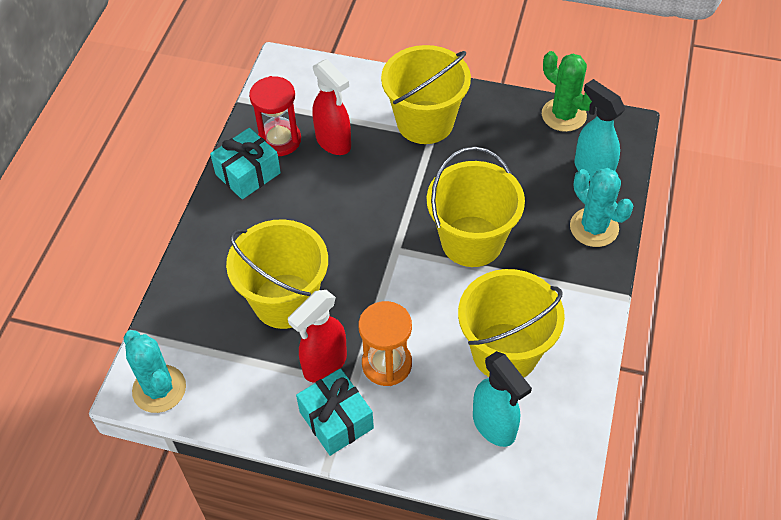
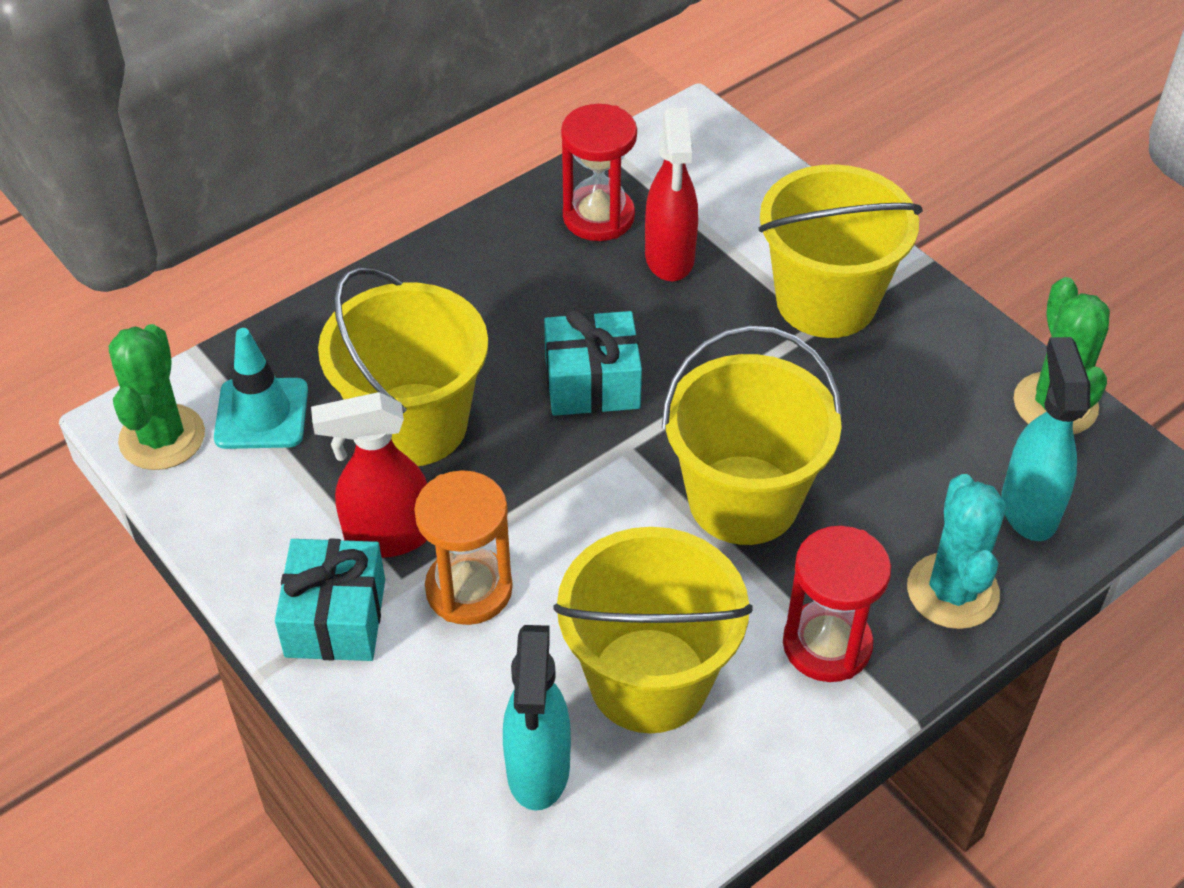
camera: 35 degrees right, 5 degrees down
(159, 389) = (162, 437): turquoise cactus -> green cactus
(201, 344) = (261, 414): none -> turquoise traffic cone
(248, 173) = (517, 237): turquoise gift -> turquoise gift (592, 382)
(564, 285) = (827, 645): none -> red hourglass

